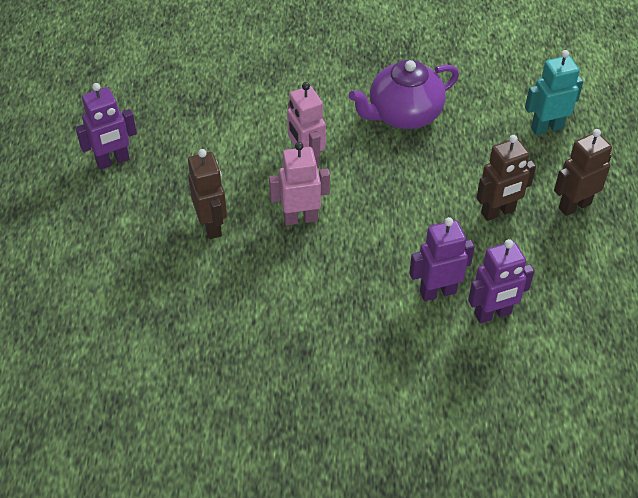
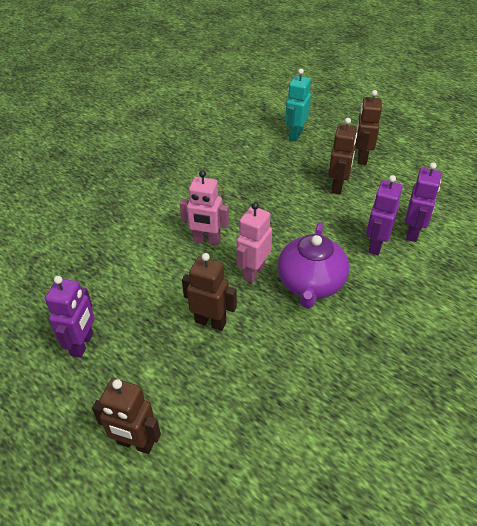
camera: 50 degrees left, 5 degrees down
(55, 256) = (135, 443): none -> brown robot
(403, 114) = (220, 178): purple teapot -> purple teapot (310, 284)

